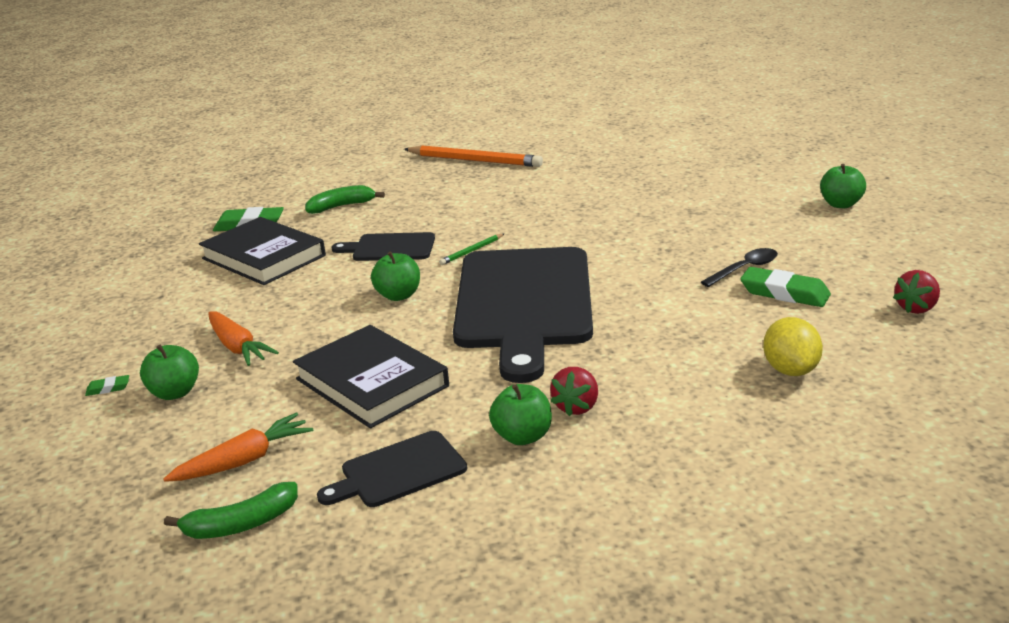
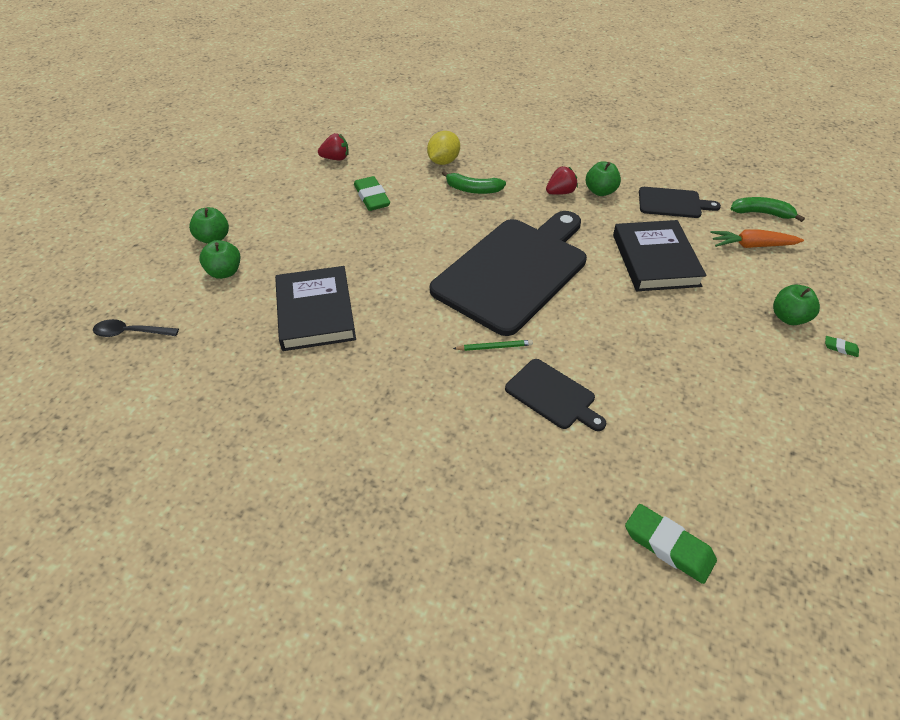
camera: 145 degrees left, 20 degrees up
(237, 347) = (734, 339): orange carrot -> none
(263, 257) = (674, 458): black book -> black book (315, 312)
(341, 206) = (548, 515): green banana -> green banana (473, 189)
(398, 295) = (588, 327): green apple -> green apple (224, 272)
(474, 160) = (333, 521): orange pencil -> none
(744, 269) = (360, 223): black spoon -> black spoon (131, 333)

